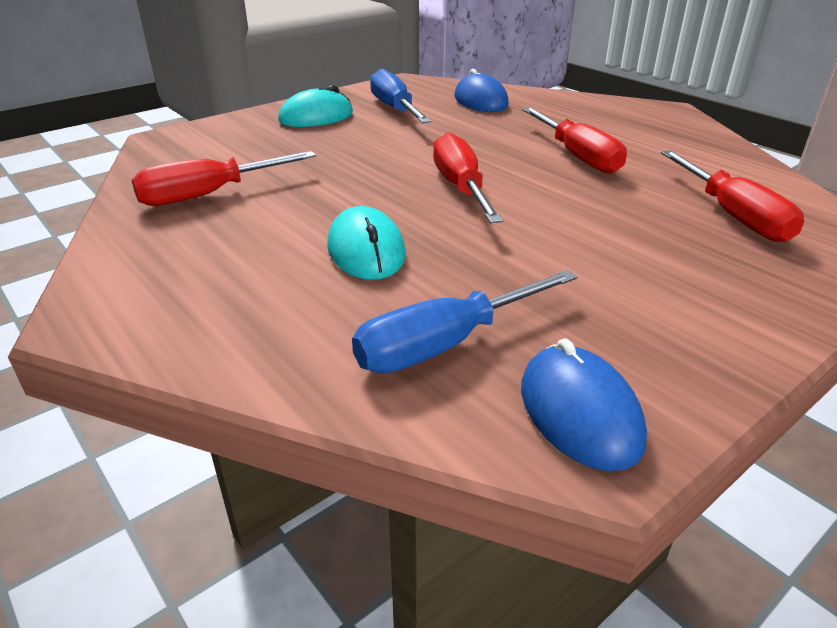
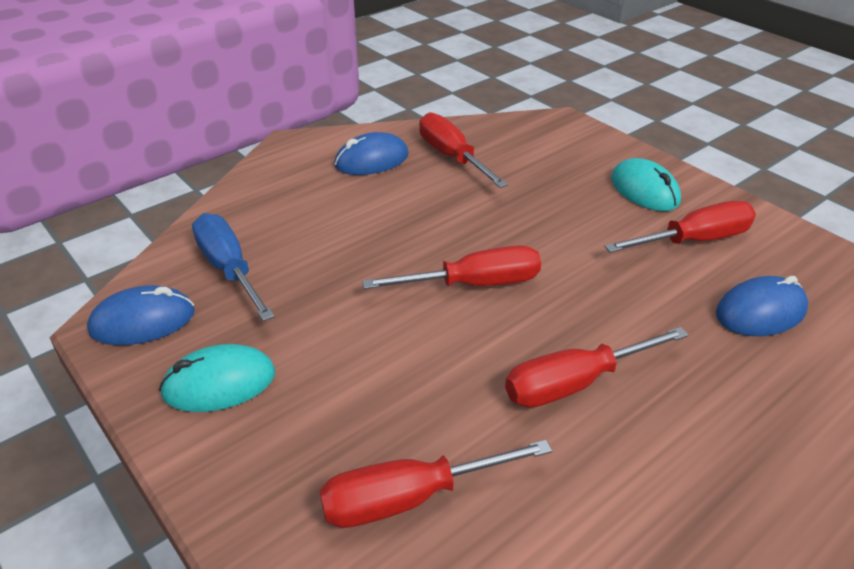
camera: 90 degrees right, 5 degrees up
(187, 246) = (371, 160): none -> blue mouse
(366, 251) = (356, 233): turquoise mouse -> turquoise mouse (219, 383)
(395, 109) = (695, 240): blue screwdriver -> red screwdriver

